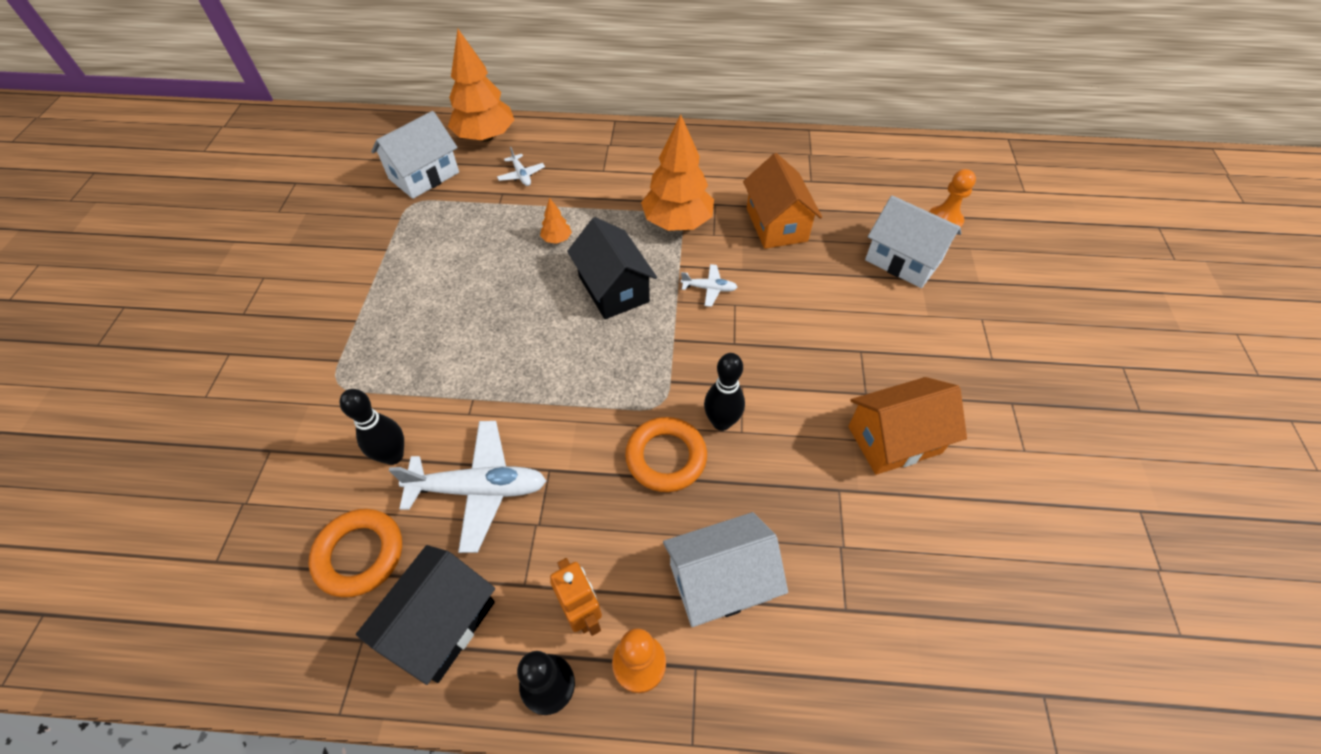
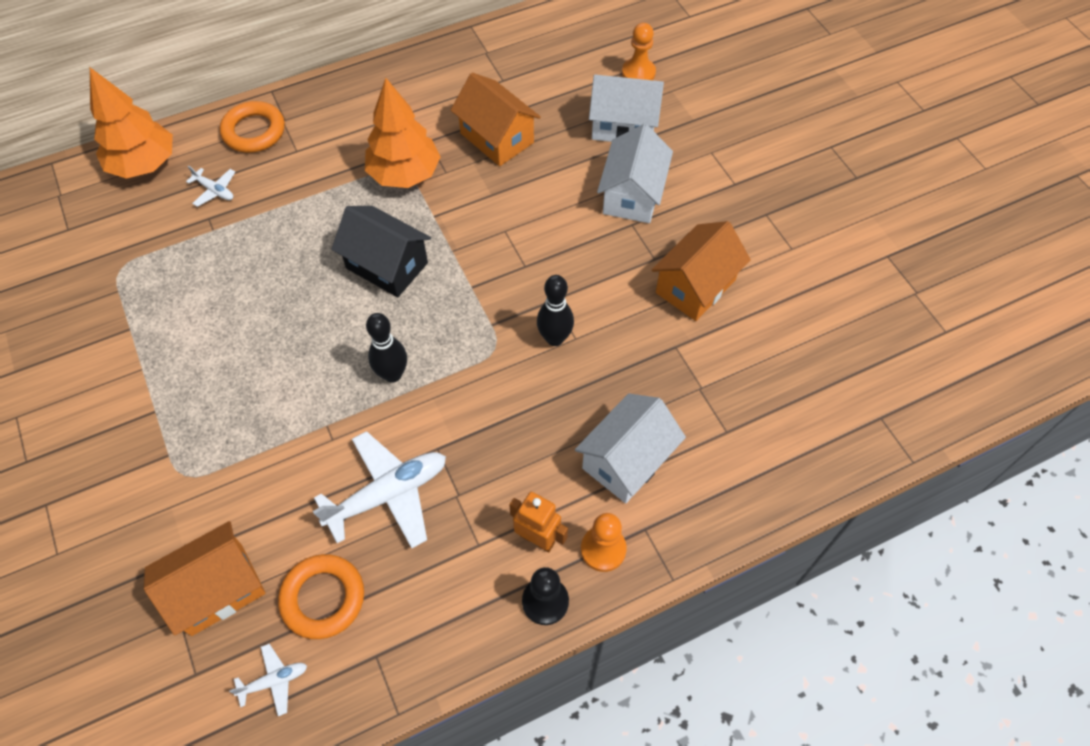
camera: 30 degrees left, 5 degrees up
(287, 495) = (217, 589): none -> orange house
(393, 456) = (290, 508): black bowling pin -> black bowling pin (392, 374)
(424, 176) = (108, 235): white house -> white house (632, 195)
(441, 623) = (432, 608): black house -> none
(557, 239) = (299, 241): orange tree -> none
(666, 457) = (527, 389): orange ring -> orange ring (254, 131)
(709, 288) = (473, 226): white plane -> white plane (274, 681)

